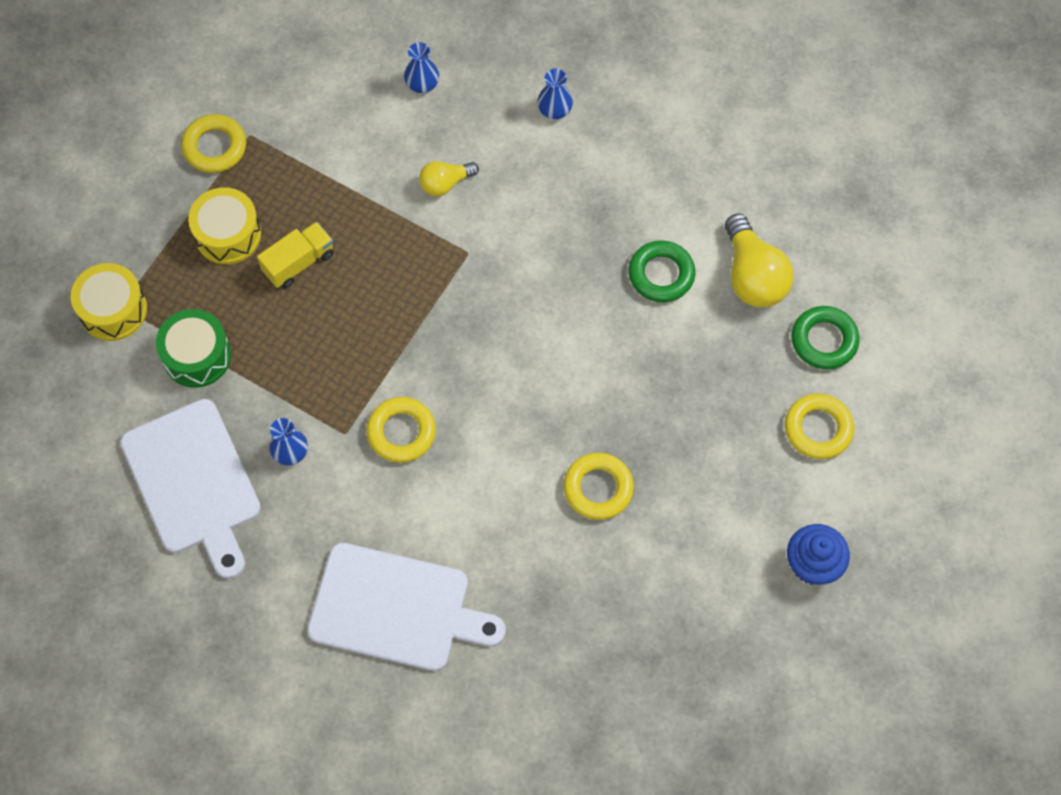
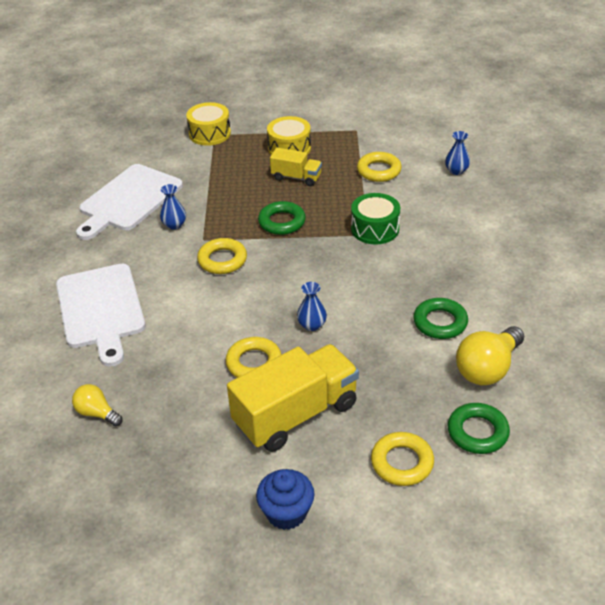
camera: 60 degrees right, 25 degrees down
(197, 356) = (207, 169): green drum -> green drum (375, 229)
(215, 147) = (336, 123): yellow ring -> yellow ring (379, 171)
(377, 329) = (282, 222): none -> green ring
(445, 183) = (403, 206): yellow light bulb -> yellow light bulb (97, 413)
(554, 110) = (501, 225): blue vase -> blue vase (312, 325)
(697, 488) = (296, 414): none -> yellow truck

